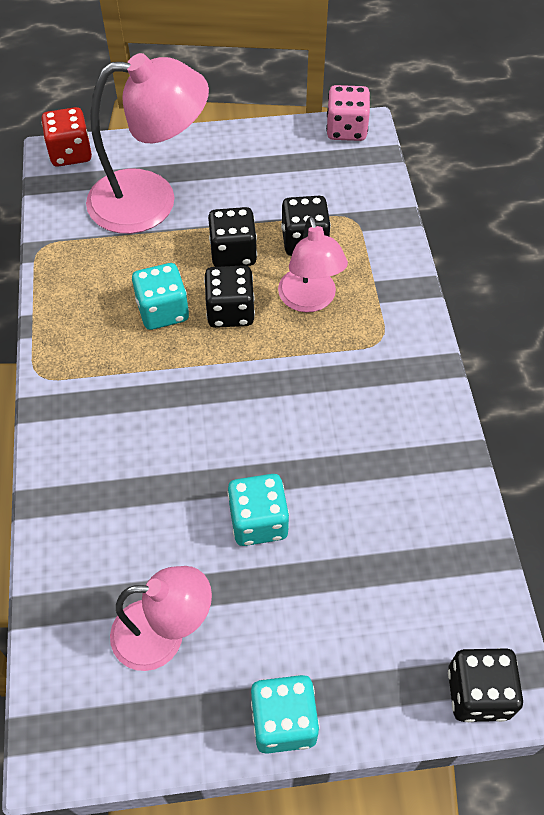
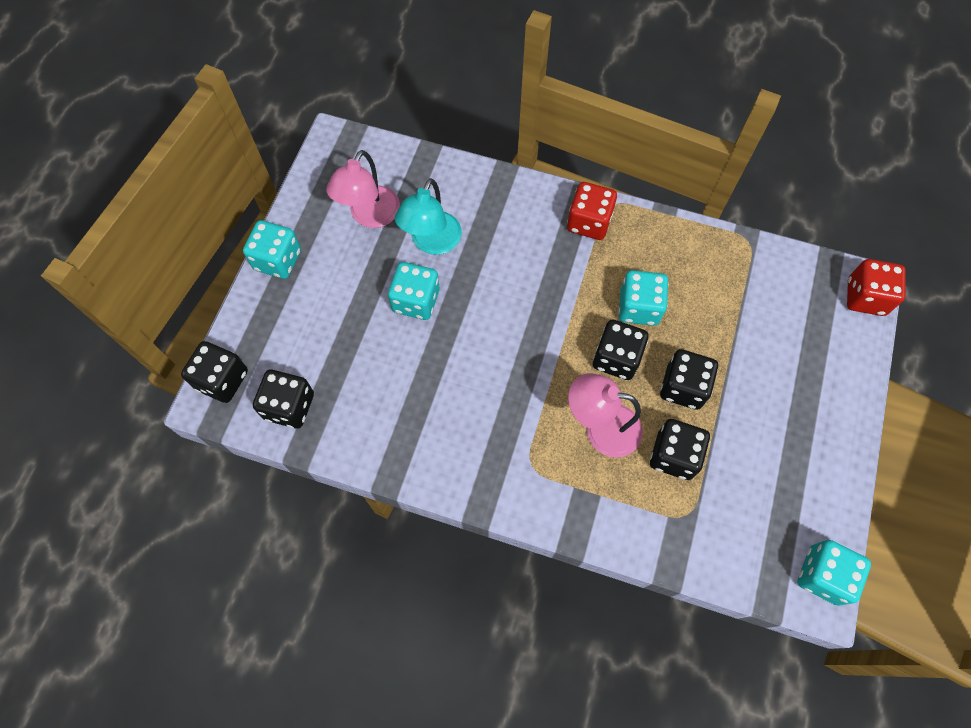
camera: 115 degrees right, 10 degrees up
(73, 388) = (589, 222): none -> red dice
(151, 200) = (776, 343): pink lamp -> none
(171, 540) = (432, 242): none -> turquoise lamp
(346, 129) = (822, 575): pink dice -> turquoise dice
(460, 593) = (289, 406): none -> black dice

